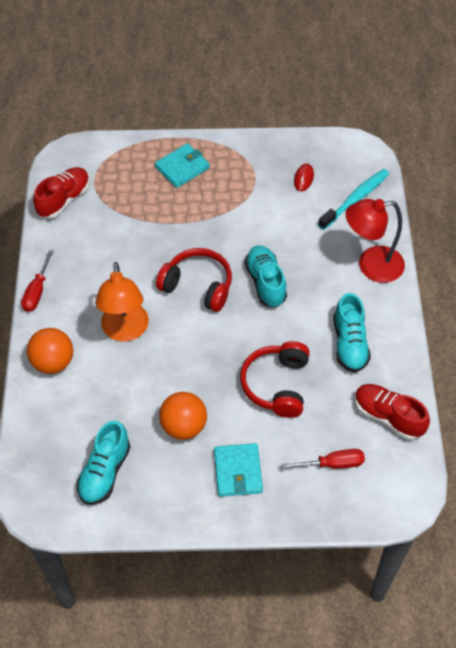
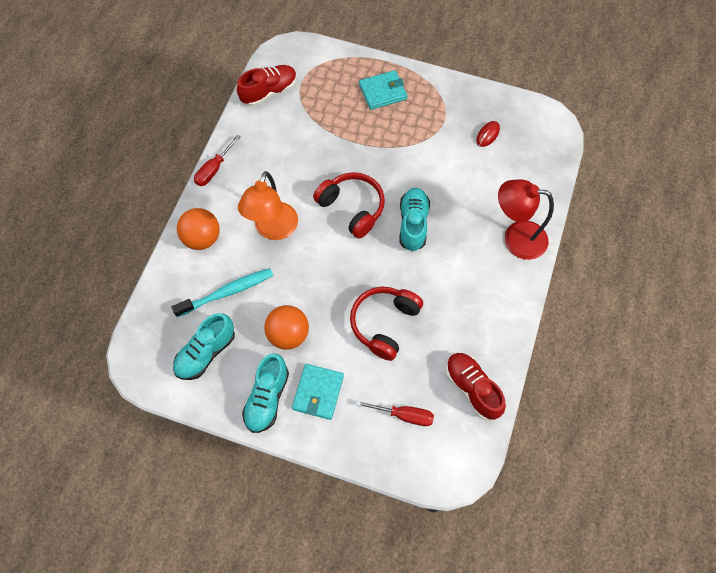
camera: 20 degrees right, 10 degrees up
(349, 343) = (465, 307): turquoise shoe -> turquoise shoe (267, 398)
(355, 199) = (527, 169): turquoise toothbrush -> turquoise toothbrush (226, 292)

